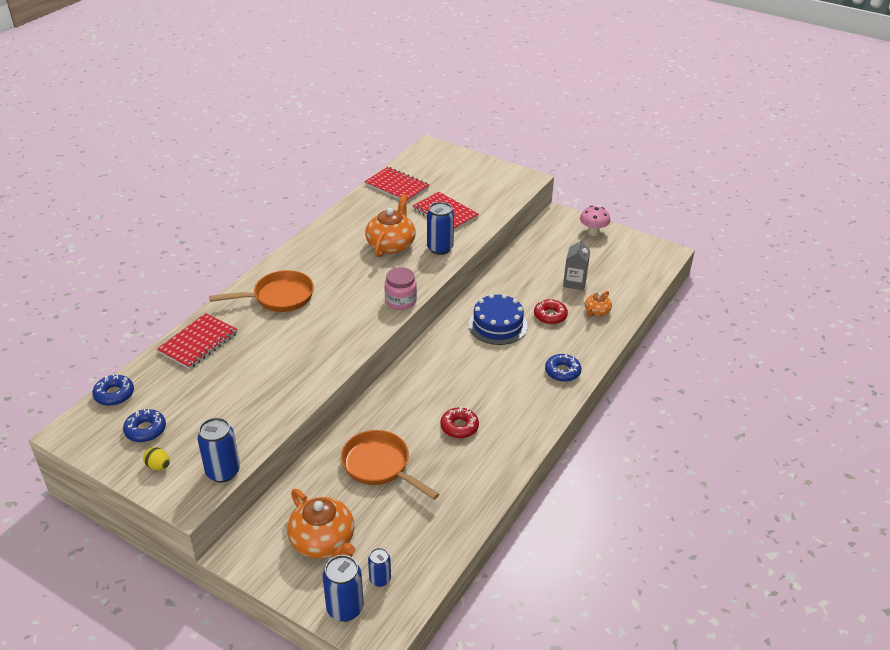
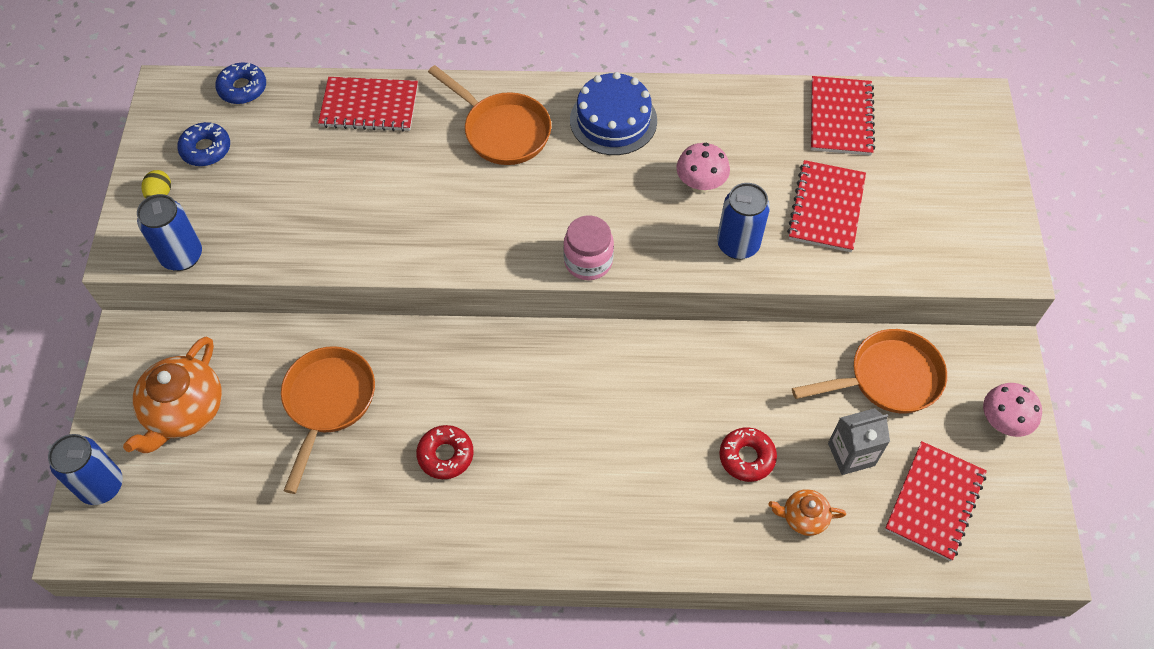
camera: 60 degrees right, 20 degrees up
(380, 579) = (157, 499): blue can -> none
(391, 244) = (700, 185): orange teapot -> pink mushroom
(497, 325) = (676, 400): blue cake -> blue cake (613, 120)
(543, 253) = (887, 378): none -> orange pan
(562, 372) = (635, 531): blue donut -> none
(618, 269) = (934, 502): none -> red notebook

